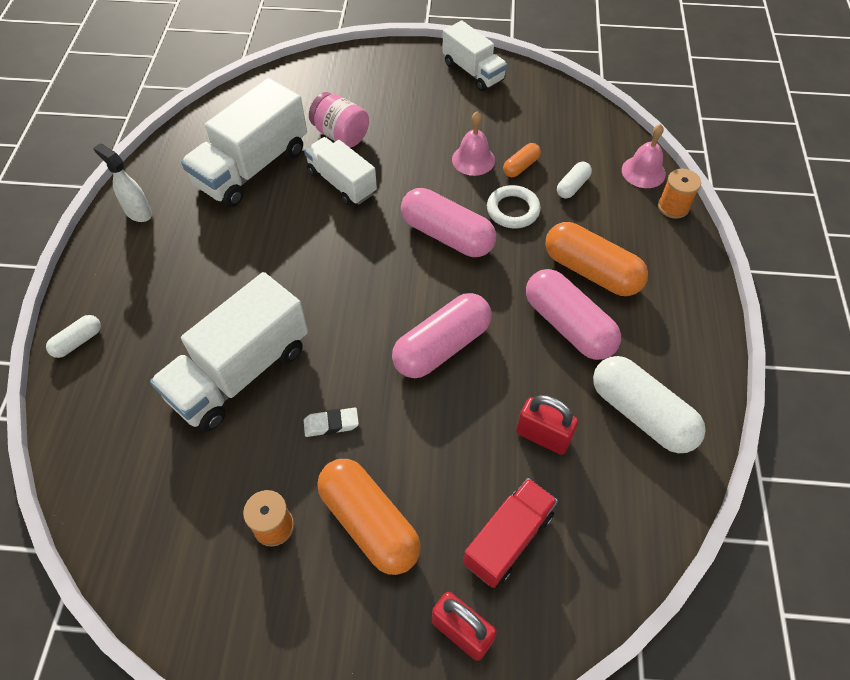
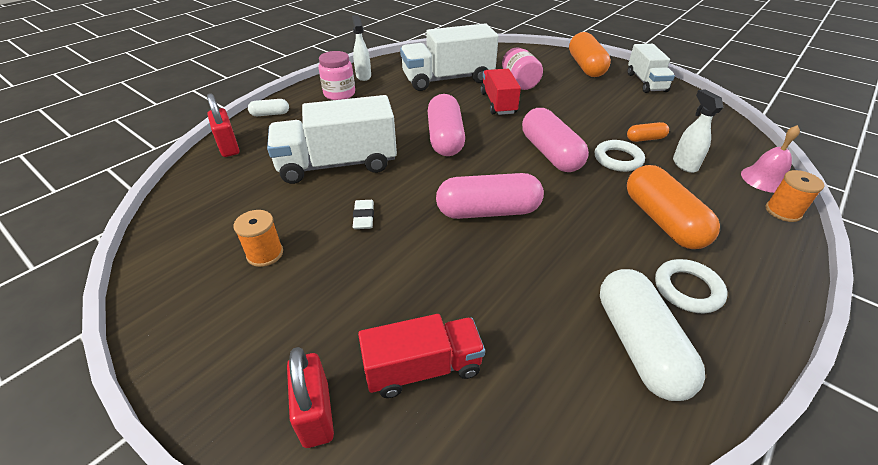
camera: 35 degrees right, 15 degrees down
(136, 260) = (339, 94): none -> pink jar
(331, 424) = (364, 217): white eraser -> white eraser turned 60 degrees clockwise
(342, 183) = (498, 103): white truck -> red truck
(369, 522) = (327, 289): orange capsule -> orange capsule (586, 66)
(473, 159) = (607, 123): pink bell -> none
(543, 436) = (522, 309): red padlock -> red padlock (229, 147)
(568, 325) = (611, 246): pink capsule -> pink capsule (445, 138)
(572, 186) = (684, 164): white capsule -> white spray bottle
(646, 337) = (687, 289): none -> white ring

